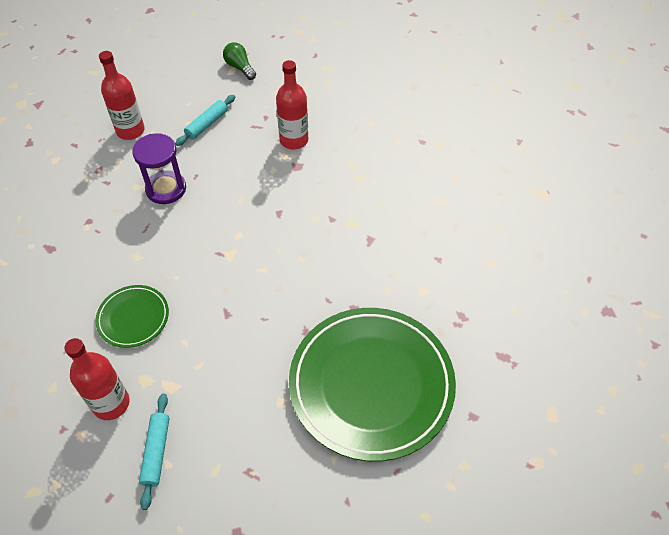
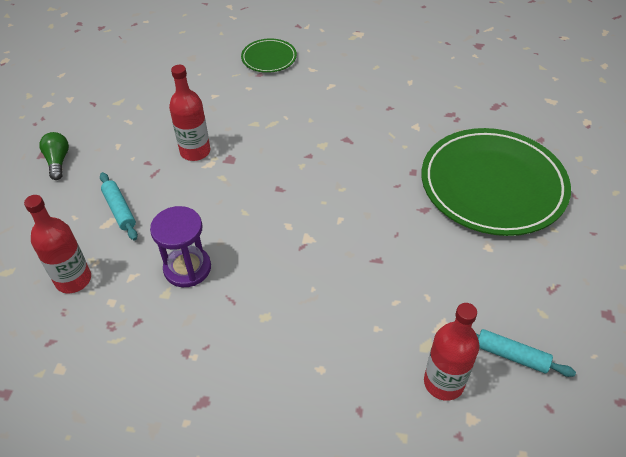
camera: 65 degrees left, 5 degrees down
(133, 318) = (346, 339): green plate -> green plate (269, 58)
(240, 67) = (58, 161): green light bulb -> green light bulb turned 90 degrees clockwise

